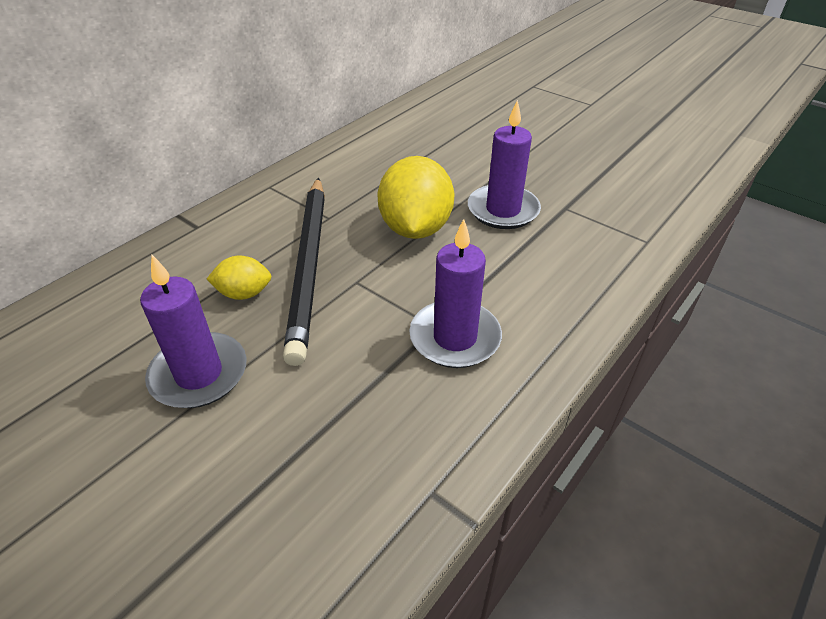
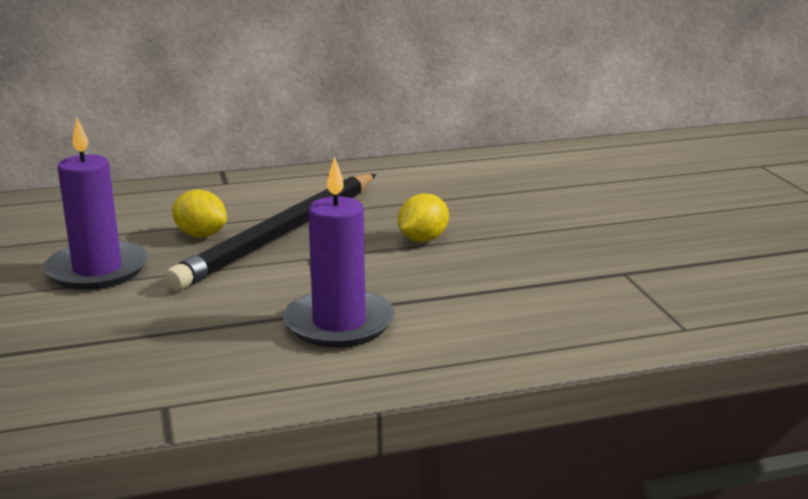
camera: 35 degrees right, 20 degrees down
(415, 228) = (423, 239): yellow lemon -> yellow lemon, size x0.52
(503, 210) = (542, 253): purple candle -> none

